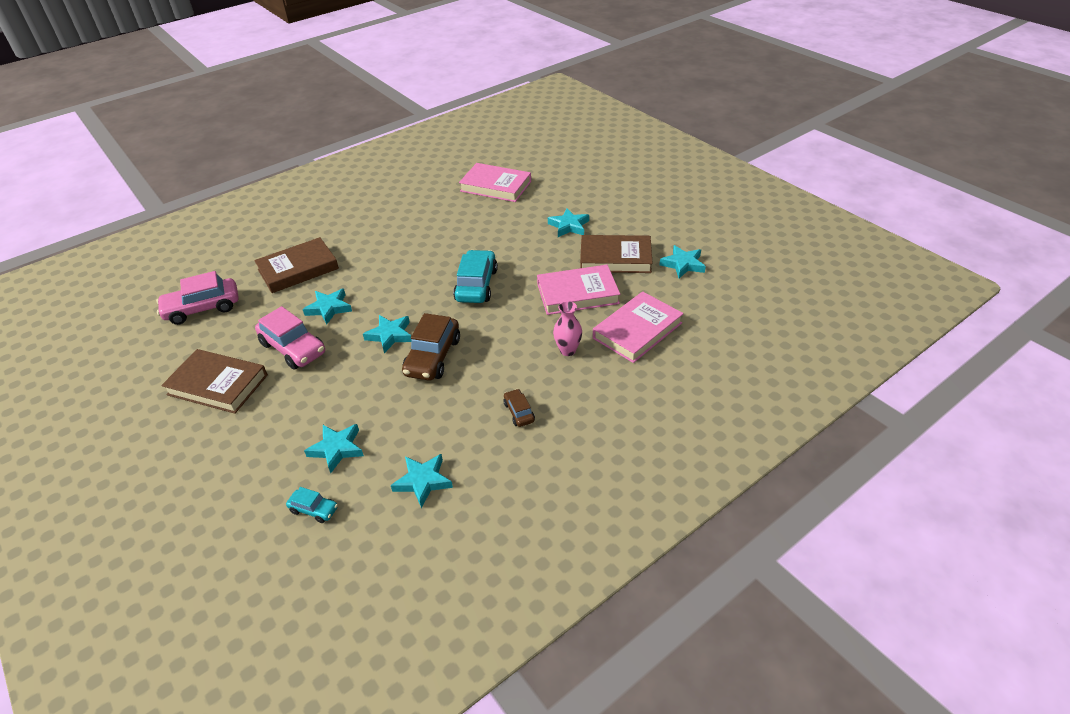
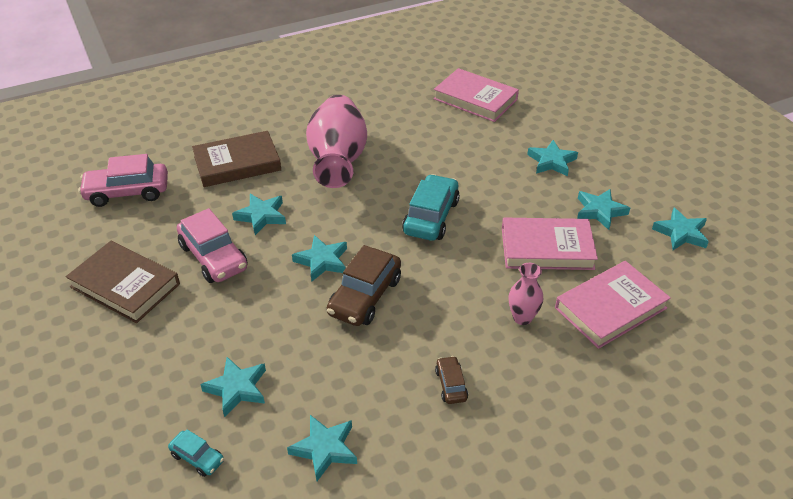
camera: 10 degrees right, 0 degrees up
(387, 253) = (338, 160): none -> pink vase
(615, 258) = (600, 211): brown book -> turquoise star

